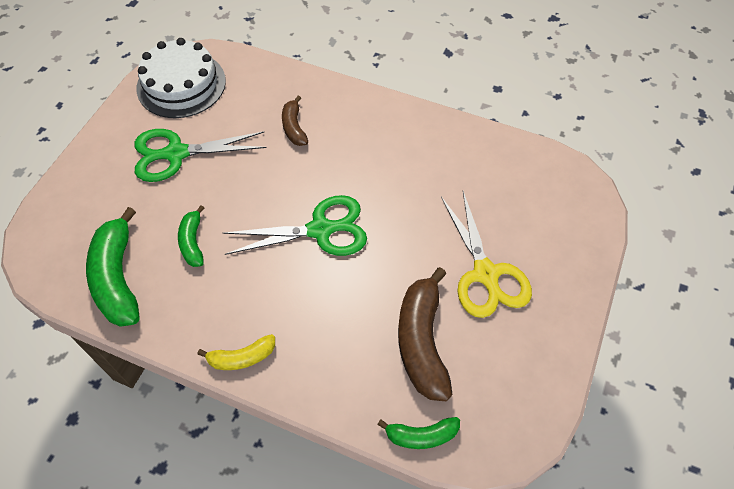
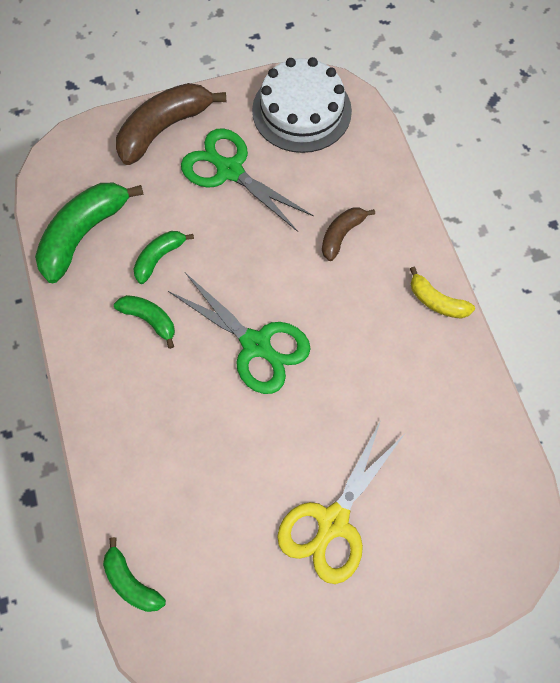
camera: 50 degrees right, 10 degrees up
(233, 282) = (149, 319): none -> green banana
(242, 357) = (90, 383): yellow banana -> yellow banana (437, 301)
(422, 342) = (218, 516): brown banana -> brown banana (164, 129)

